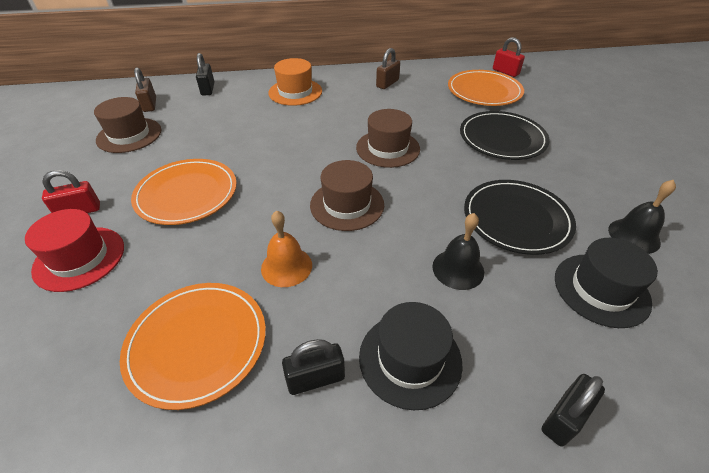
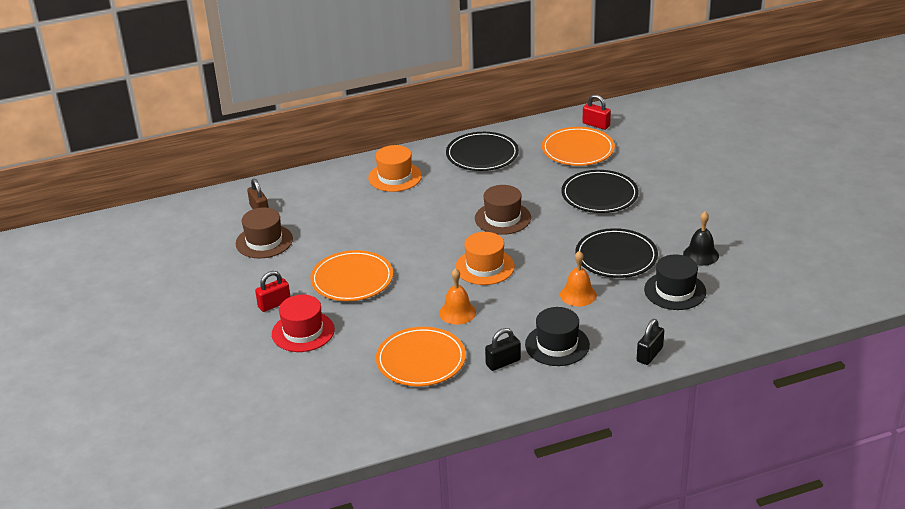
camera: 10 degrees left, 10 degrees down
(208, 89) = (305, 186): black padlock -> none
(347, 205) = (484, 267): brown hat -> orange hat
(387, 83) = (482, 155): brown padlock -> black plate
(458, 269) = (578, 295): black bell -> orange bell

